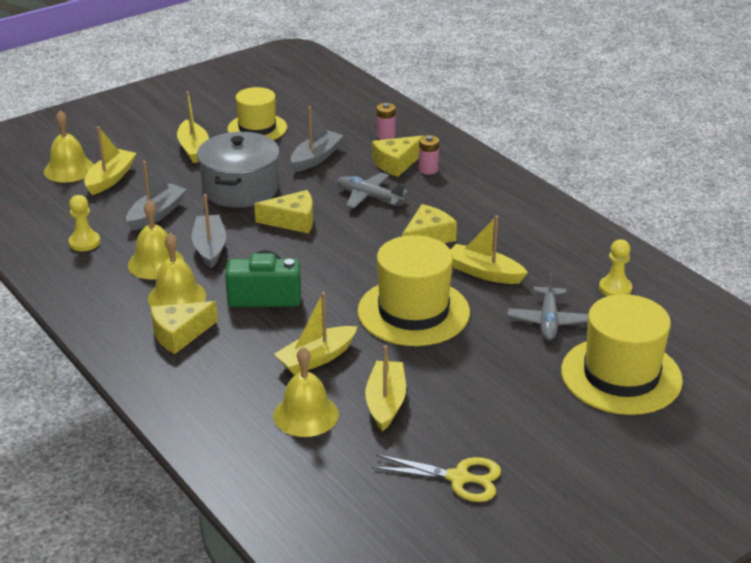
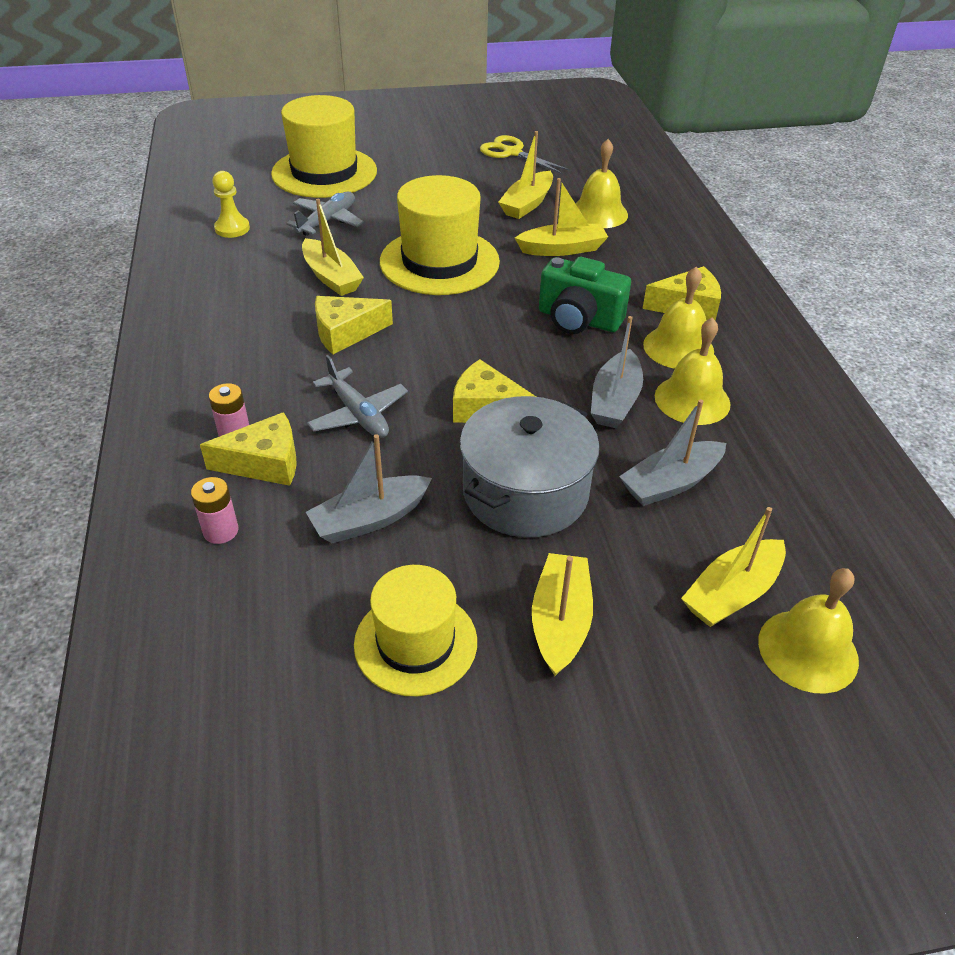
camera: 155 degrees left, 10 degrees up
(84, 242) = (786, 464): yellow pawn -> none

